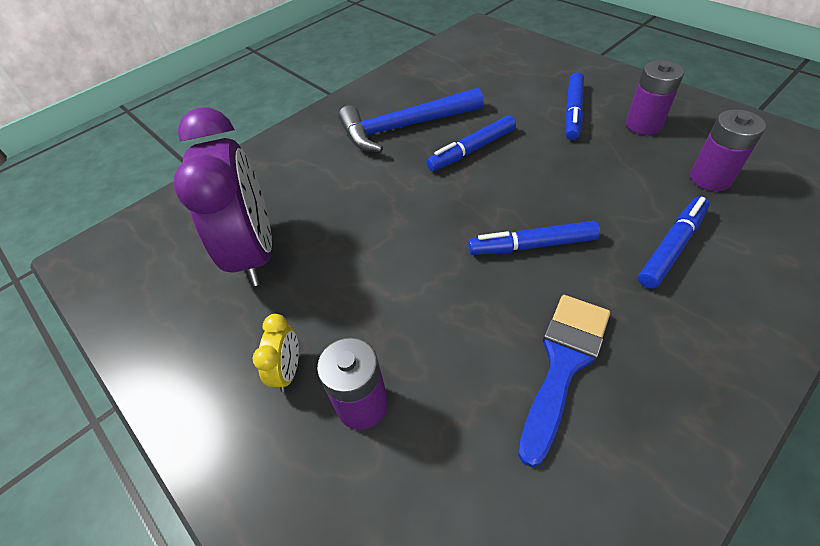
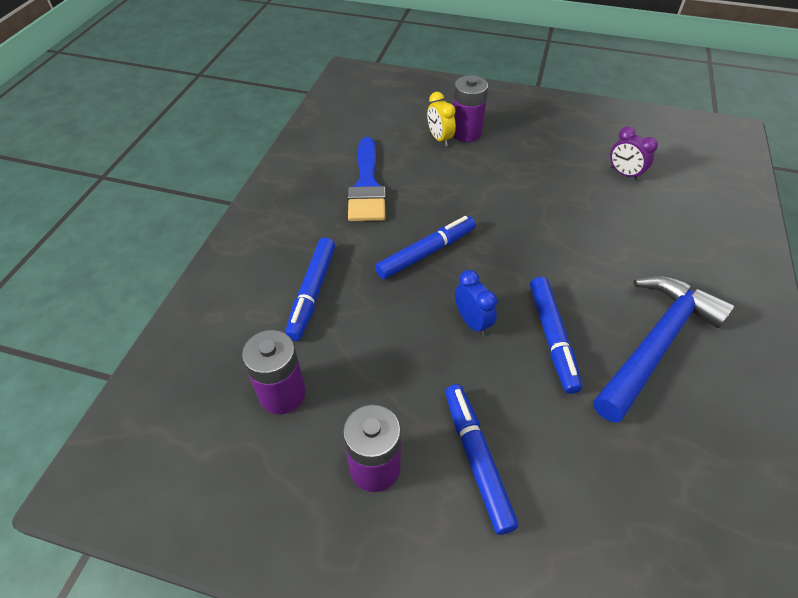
camera: 145 degrees right, 0 degrees up
(255, 253) = (624, 174): purple clock -> purple clock, size x0.41
(288, 371) = (520, 131): yellow clock -> yellow clock (439, 139)
(472, 150) = (552, 338): blue marker -> blue marker turned 150 degrees clockwise
(526, 177) = (472, 322): none -> blue clock

